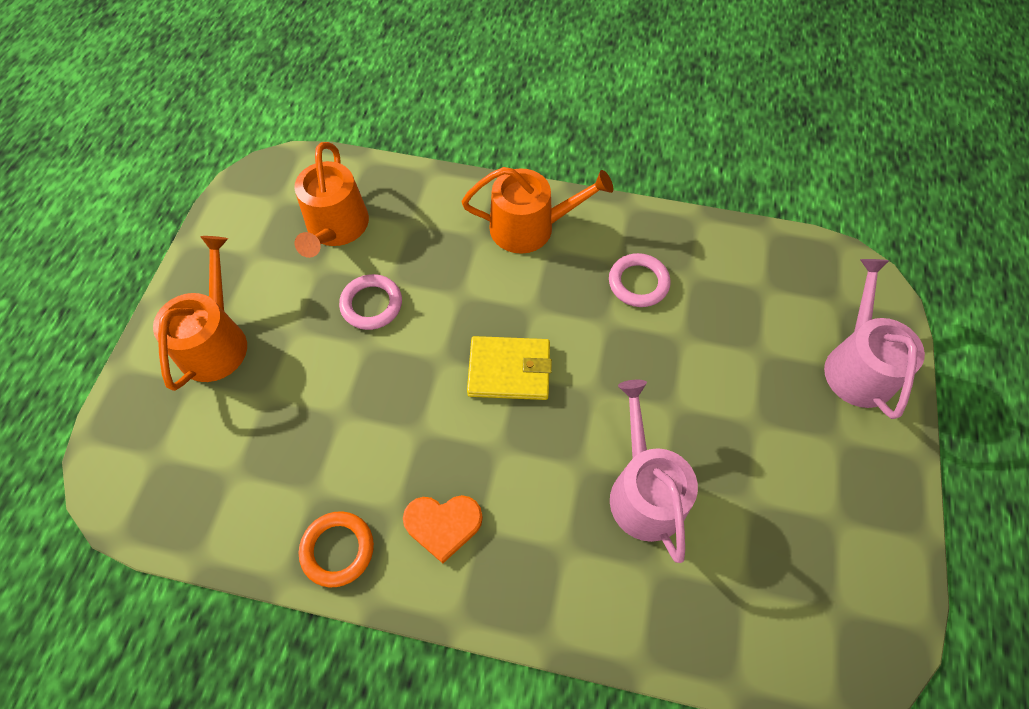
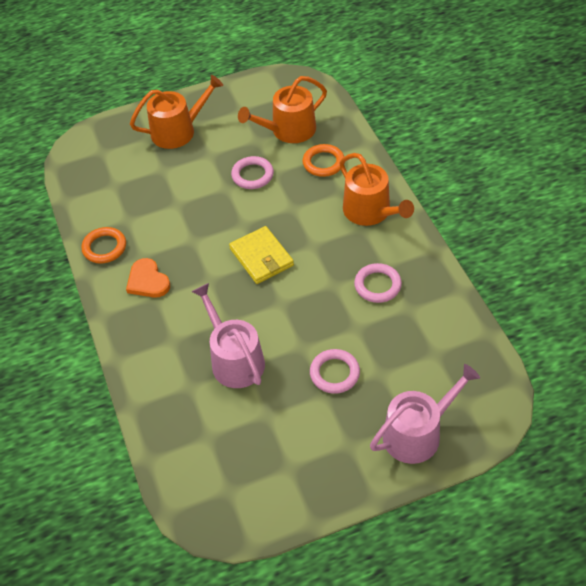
camera: 60 degrees right, 10 degrees down
(419, 225) = (323, 163): none -> orange ring
(644, 491) = (234, 359): pink watering can -> pink watering can turned 75 degrees counterclockwise
(732, 396) = (334, 373): none -> pink ring

